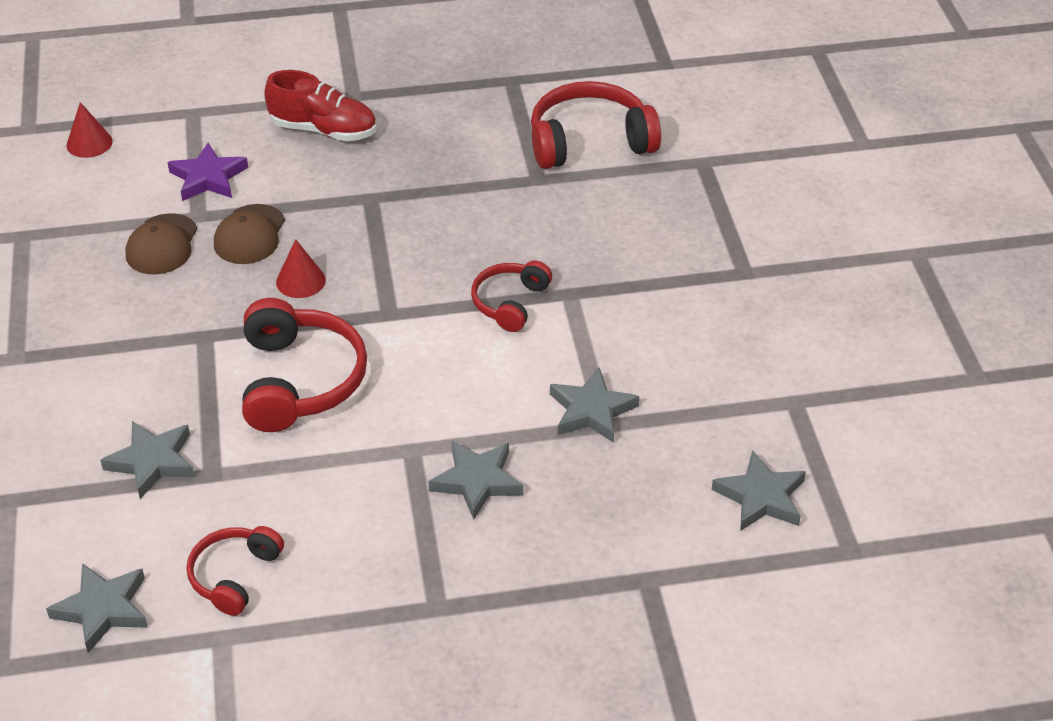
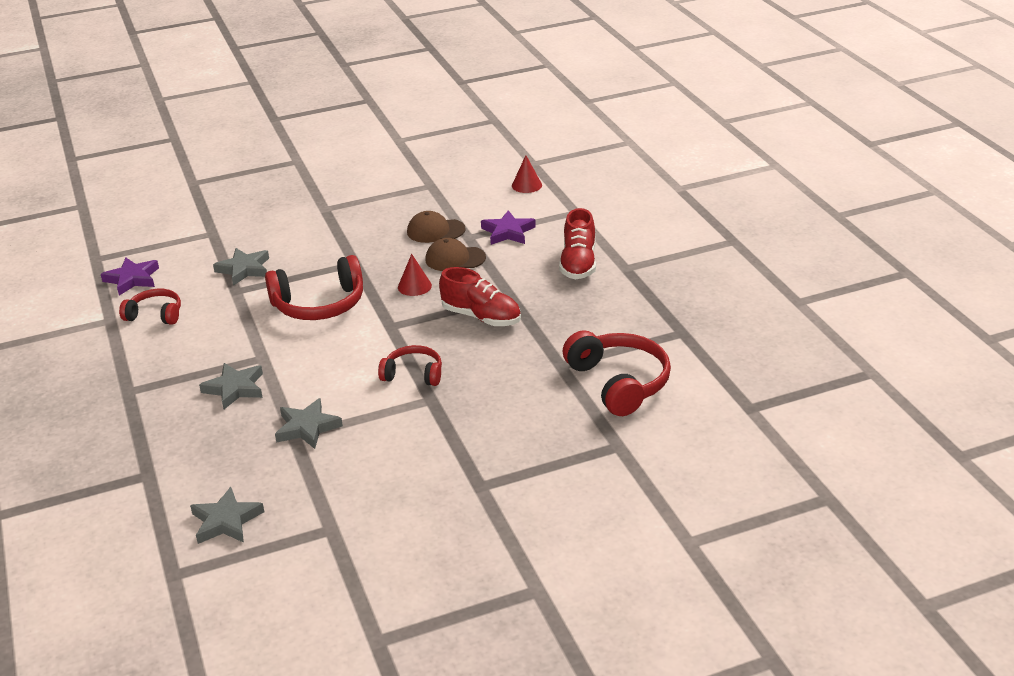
camera: 80 degrees right, 10 degrees down
(103, 609) = (132, 279): grey star -> purple star
(407, 228) = (481, 317): none -> red shoe

